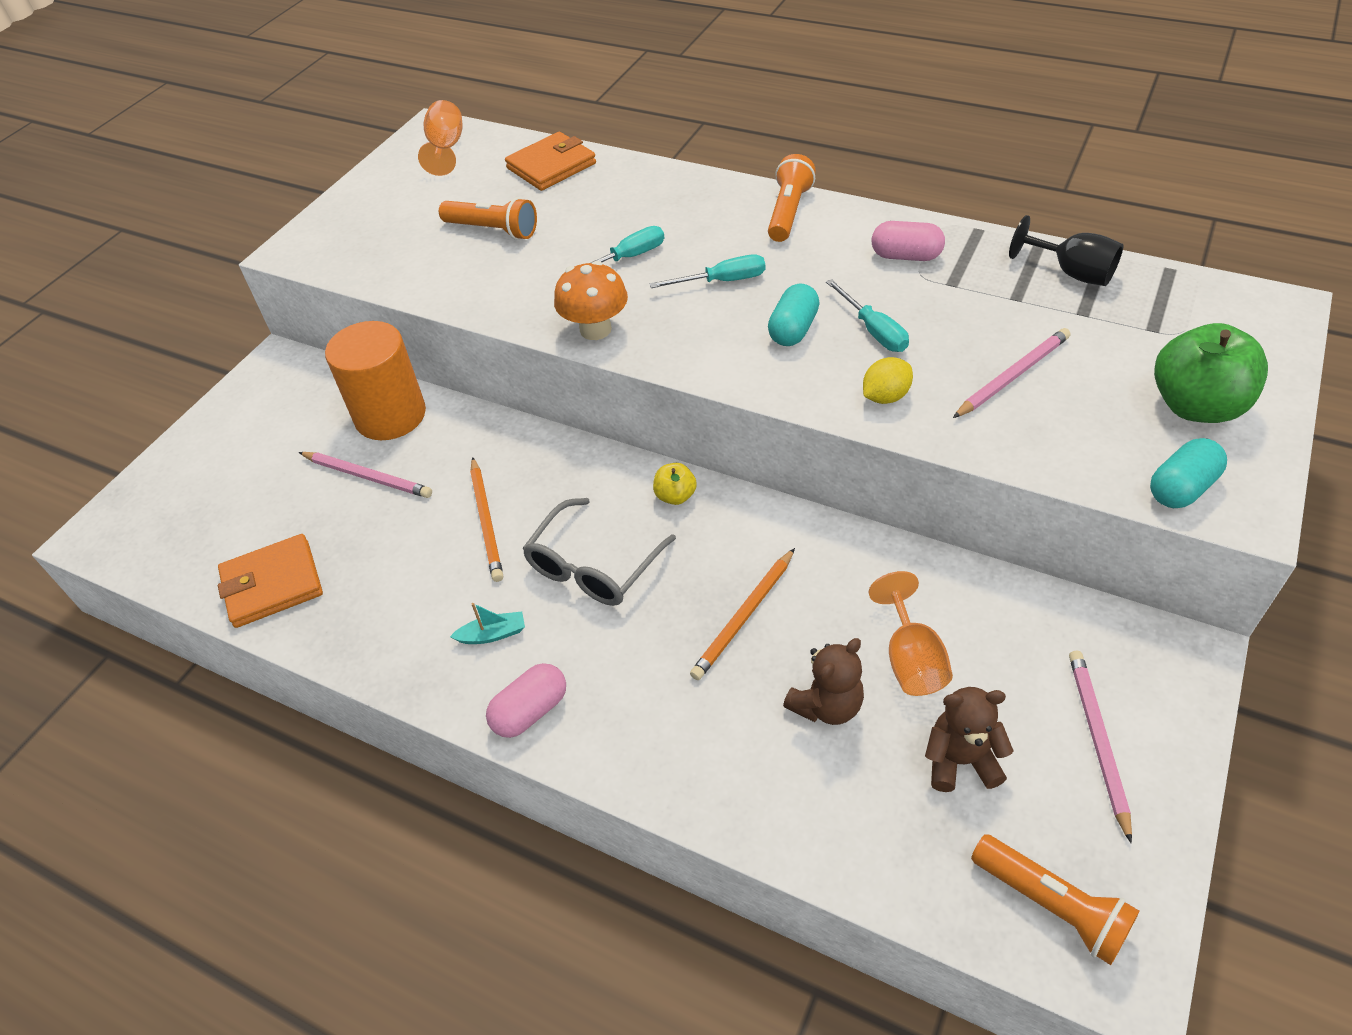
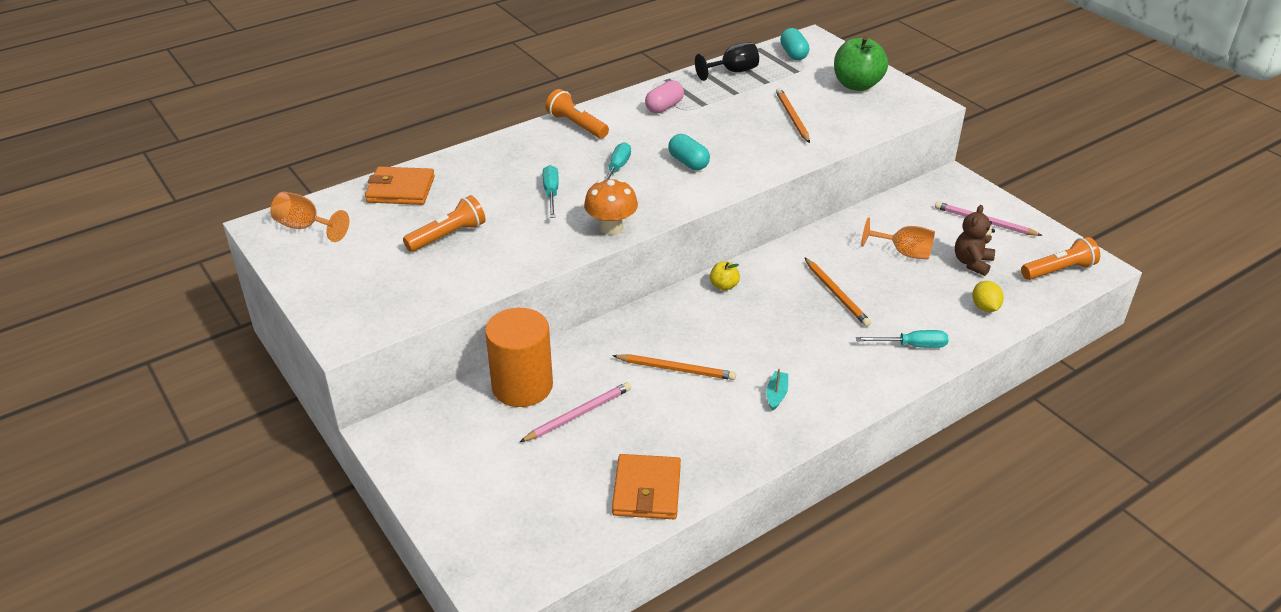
camera: 65 degrees left, 10 degrees down
(530, 711) = (847, 396): pink capsule -> none
(551, 166) = (400, 189): orange wallet -> orange wallet turned 75 degrees counterclockwise
(593, 566) = (754, 336): grey glasses -> none
(826, 705) = (914, 289): brown teddy bear -> none
(873, 331) = (716, 140): turquoise screwdriver -> turquoise screwdriver (912, 346)
(885, 397) = (772, 156): yellow lemon -> yellow lemon (985, 307)
(1013, 375) = (792, 117): pink pencil -> orange pencil
(1181, 488) = (903, 110): turquoise capsule -> turquoise capsule (793, 54)

